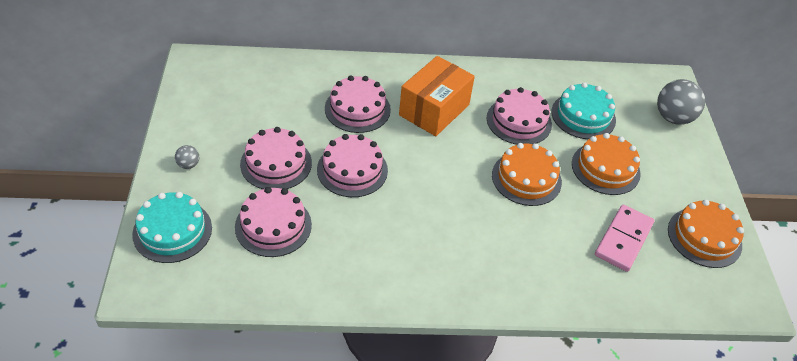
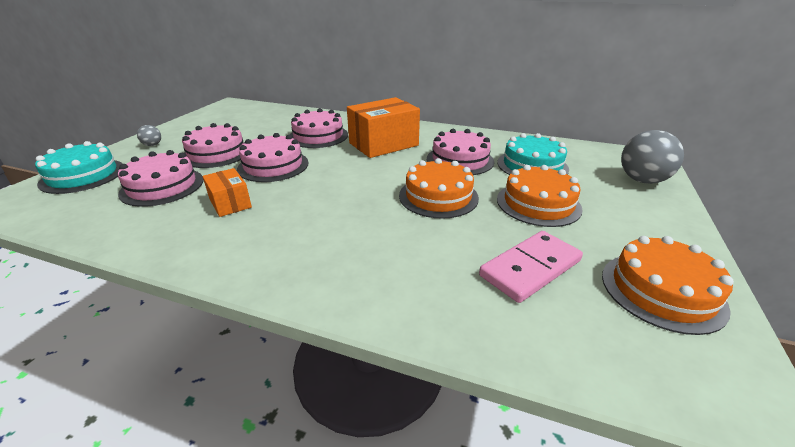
camera: 25 degrees right, 15 degrees down
(359, 231) = (230, 203): none -> orange box

